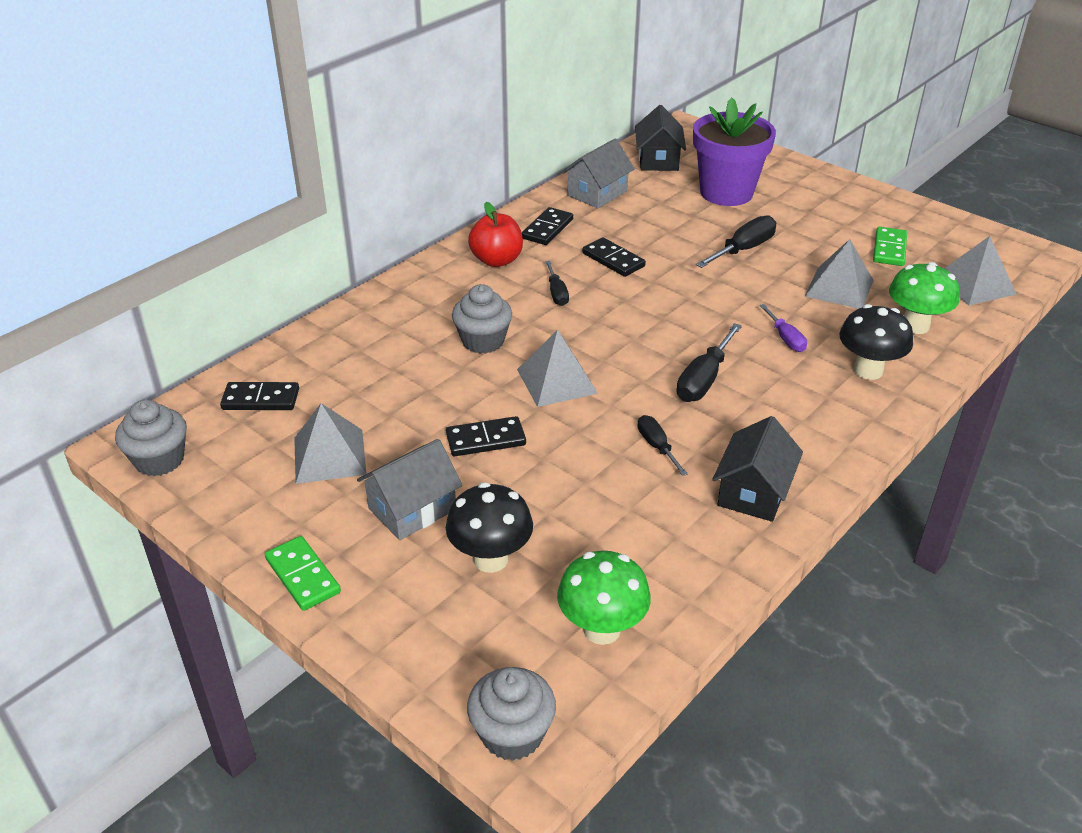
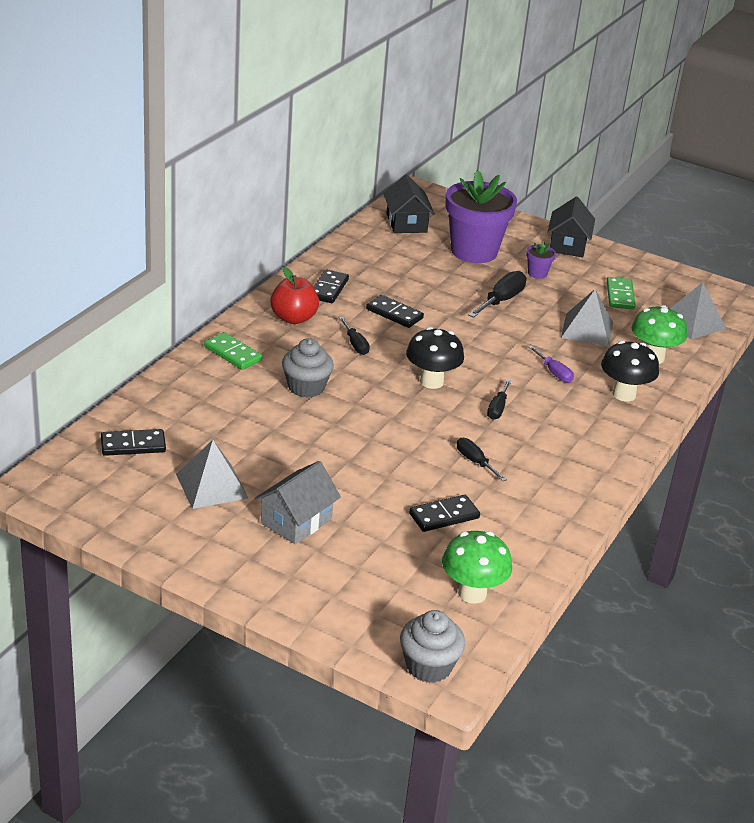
camera: 15 degrees left, 5 degrees down
(159, 460) = (67, 498): grey cupcake -> none
(303, 575) = (227, 575): green domino -> green domino (233, 353)
(486, 440) = (336, 465): black domino -> black domino (444, 516)
(490, 559) = (372, 552): black mushroom -> black mushroom (431, 382)
(556, 381) = (379, 416): grey pyramid -> none
(597, 193) = (362, 255): grey house -> none
(704, 379) = (497, 408): black screwdriver -> black screwdriver, size x0.62
(753, 492) = (558, 490): black house -> black house (568, 245)
(794, 220) = (537, 273): none -> purple flower pot

